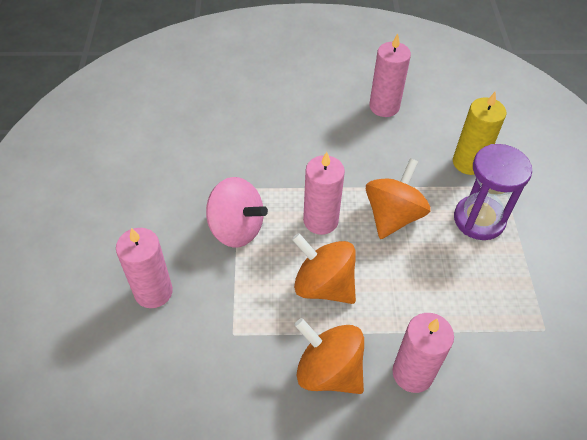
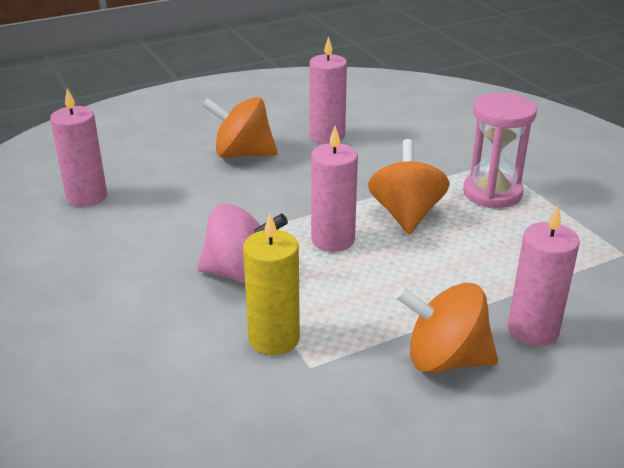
camera: 25 degrees left, 20 degrees down
(153, 292) = (180, 362): pink candle -> pink candle (87, 196)
(323, 285) = (379, 290): orange spinning top -> orange spinning top (242, 154)
(468, 163) = (446, 155): yellow candle -> yellow candle (274, 338)
(479, 219) = (492, 193): purple hourglass -> pink hourglass

